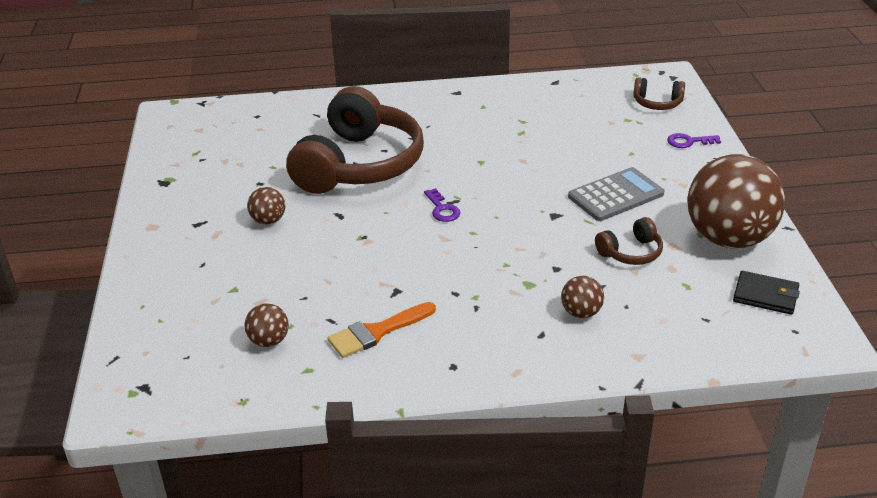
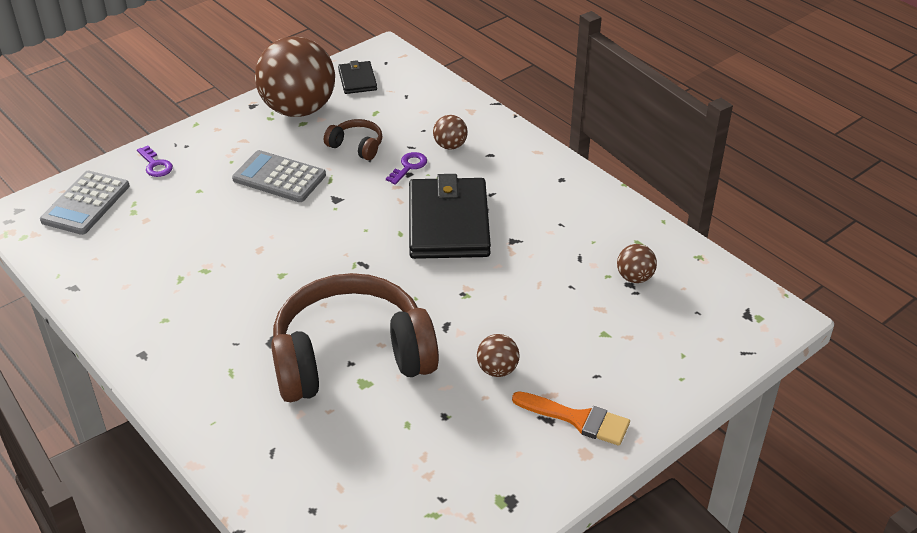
camera: 125 degrees left, 5 degrees up
(376, 332) = (567, 228): orange brush -> orange brush (578, 419)
(442, 209) = (381, 265): purple key -> purple key (409, 167)
(459, 263) = (448, 223): none -> black wallet
(657, 103) = (86, 203): brown headphones -> grey calculator

